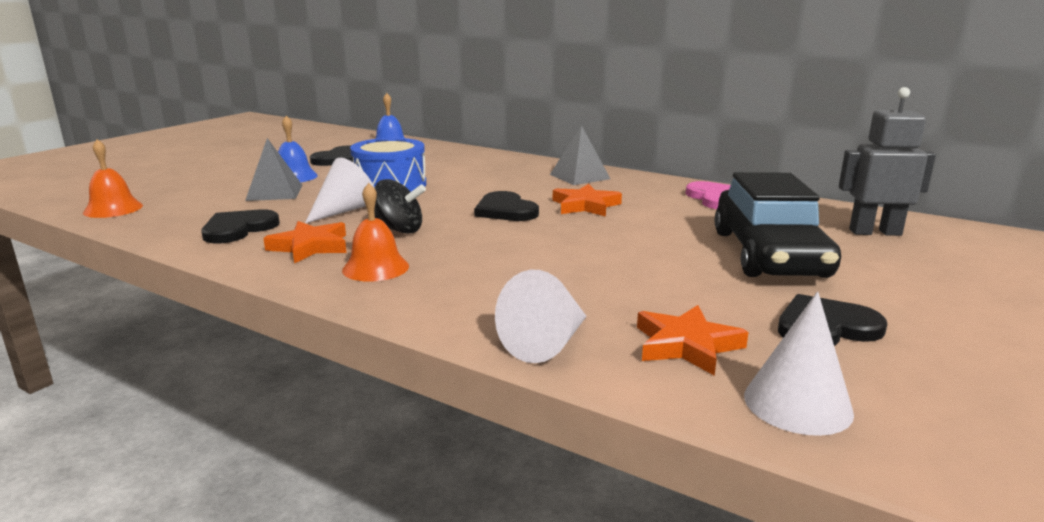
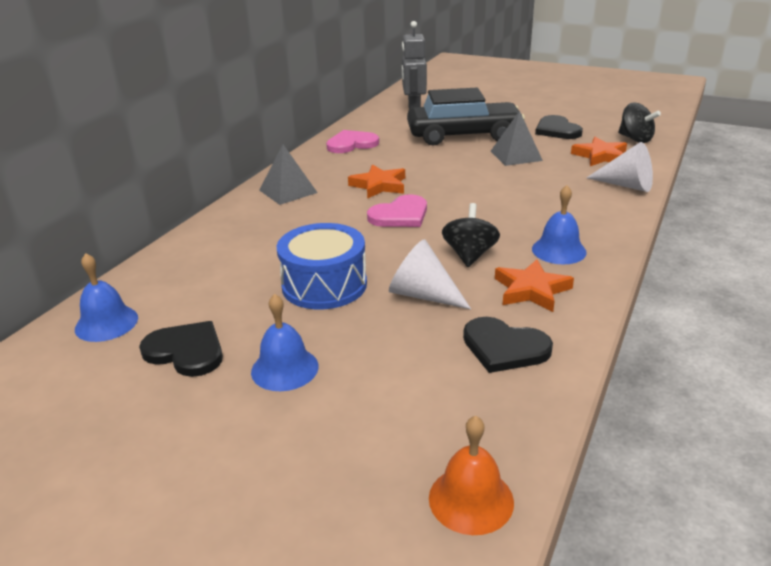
camera: 95 degrees left, 10 degrees up
(274, 192) = (363, 363): grey pyramid -> grey pyramid (516, 155)
(375, 268) = (559, 250): orange bell -> blue bell
(505, 210) = (400, 215): black heart -> pink heart
(797, 404) = (635, 139): white cone -> black spinning top

